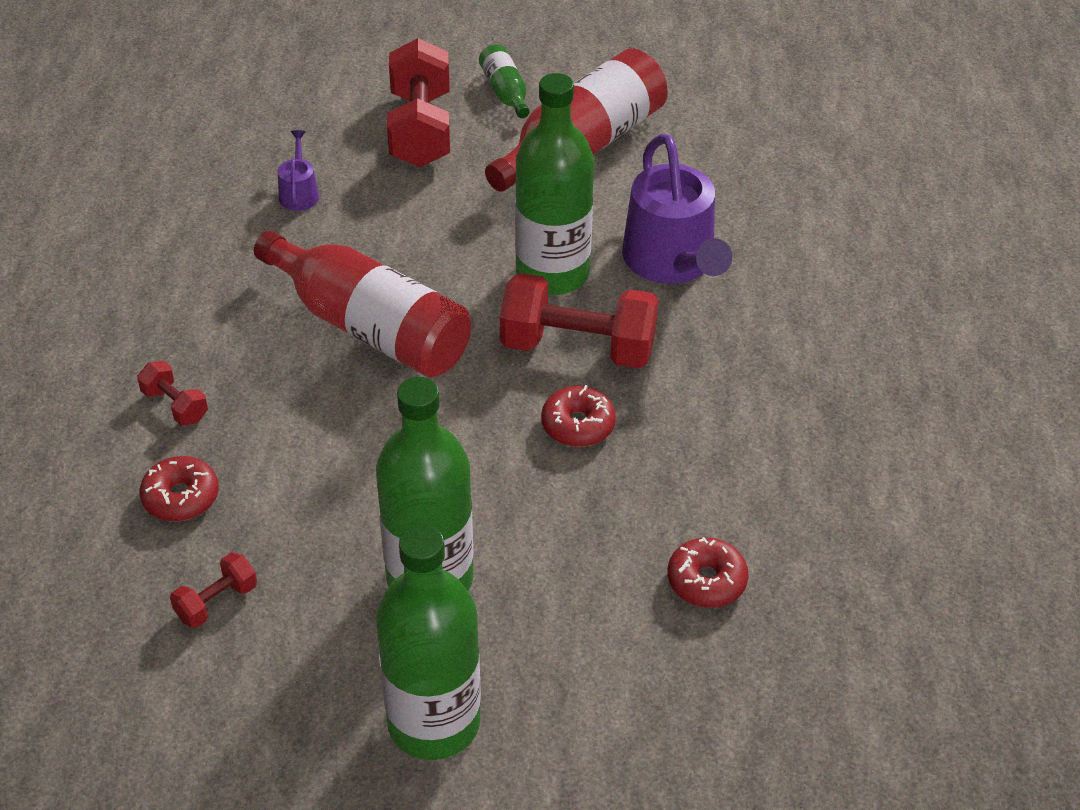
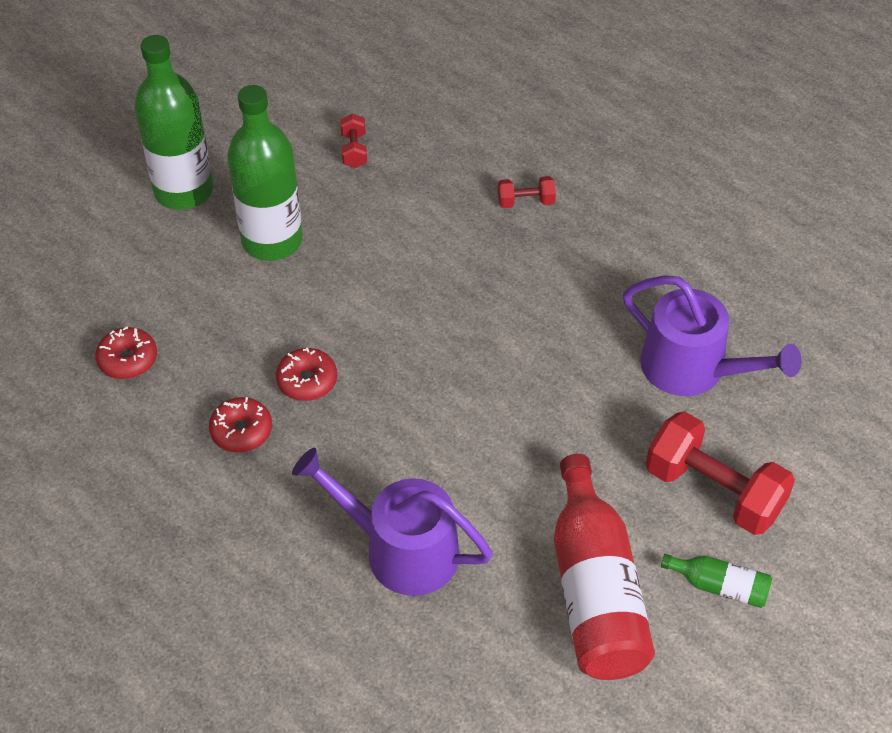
camera: 130 degrees right, 5 degrees up
(181, 497) = (446, 171): red donut -> red donut (241, 431)
(299, 193) = (692, 369): purple watering can -> purple watering can, size x2.23
(370, 327) = (505, 329): red bottle -> none
(552, 273) = (461, 464): green bottle -> none
(578, 347) = (373, 428): red dumbbell -> none

